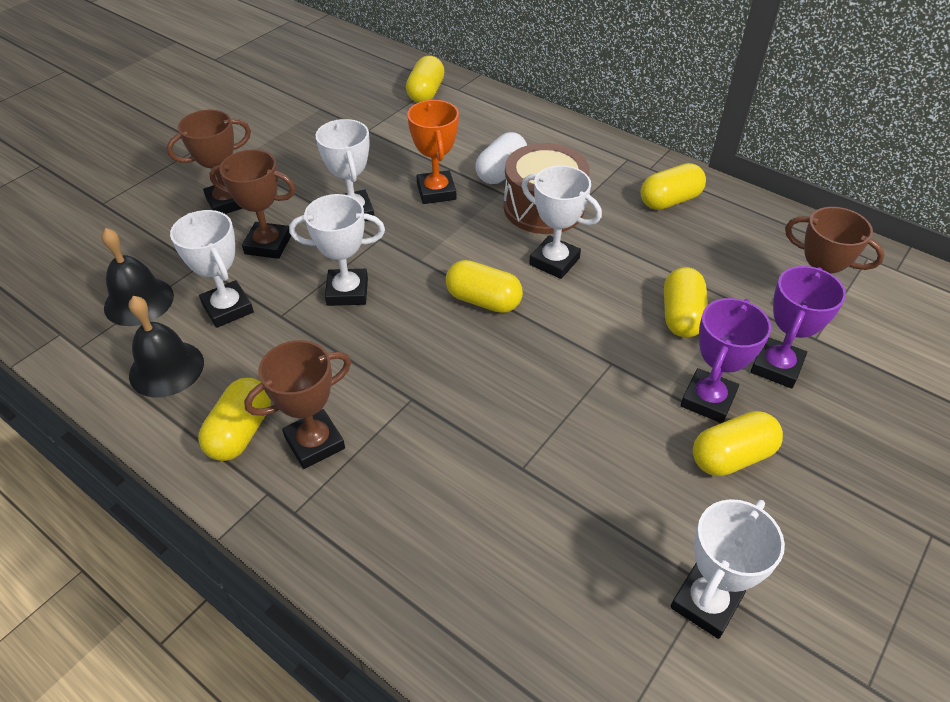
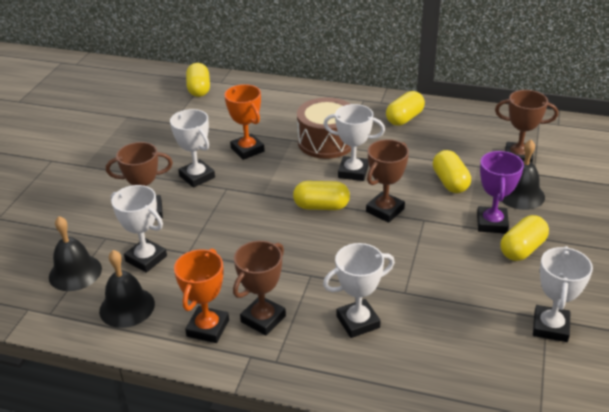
camera: 20 degrees left, 10 degrees down
(227, 202) = (98, 193): brown trophy -> brown trophy (385, 210)
(240, 432) = (208, 328): yellow capsule -> orange trophy
(347, 291) = (225, 226): white trophy -> white trophy (358, 322)
(501, 172) = (284, 127): white capsule -> none
(776, 366) = (520, 194): purple trophy -> black bell

